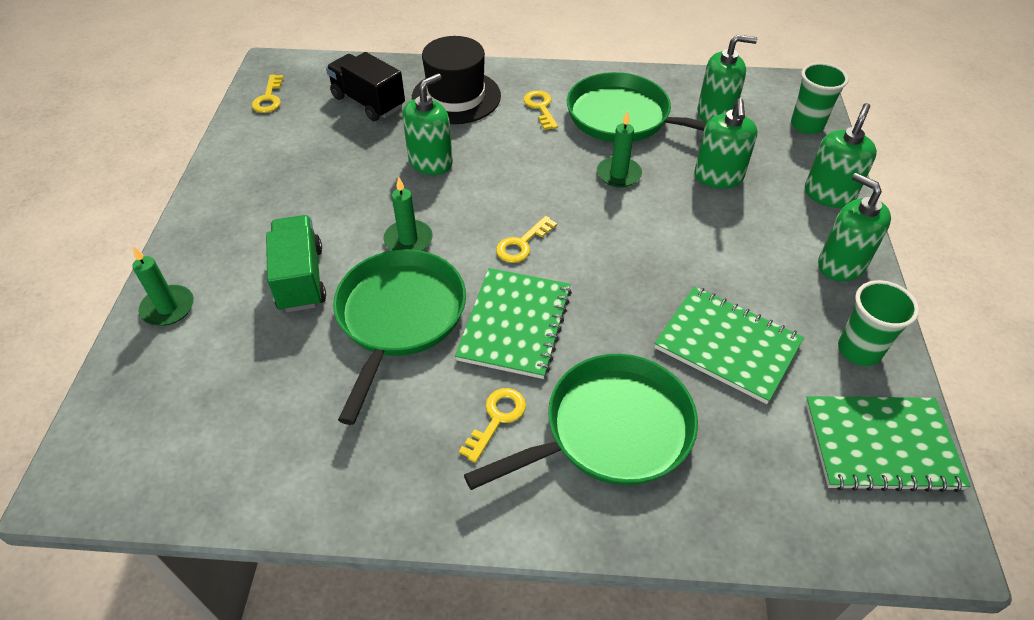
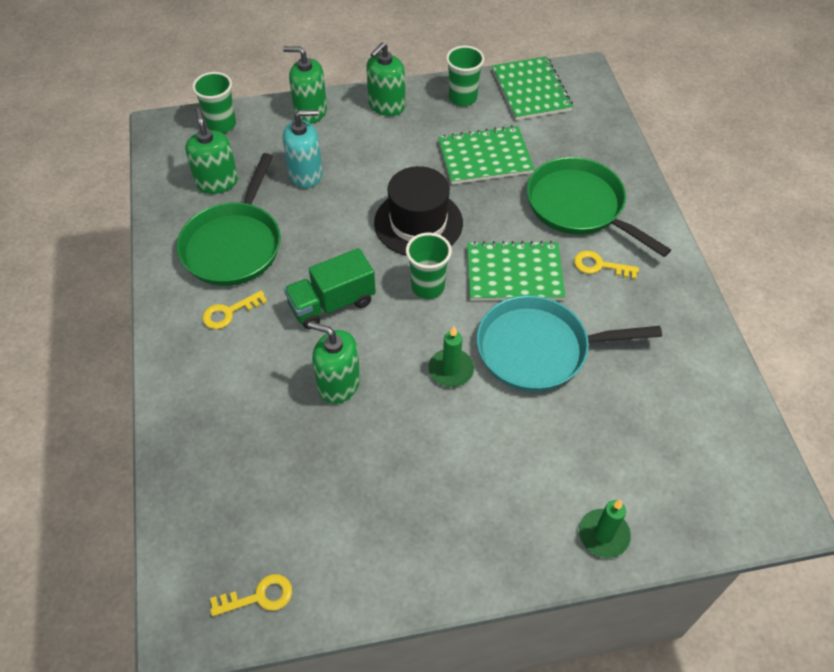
camera: 105 degrees left, 5 degrees up
(301, 279) = (527, 437): green truck -> green truck (332, 304)
(368, 102) = (247, 477): black truck -> none
(399, 317) = (538, 349): green pan -> turquoise pan
(456, 97) = (222, 392): black hat -> black hat (418, 223)
(522, 244) = (428, 287): yellow key -> green cup
(618, 174) = (319, 237): green candle -> none
(718, 177) = (306, 174): green soap dispenser -> turquoise soap dispenser
(727, 345) = (485, 157): green notebook -> green notebook turned 60 degrees clockwise

